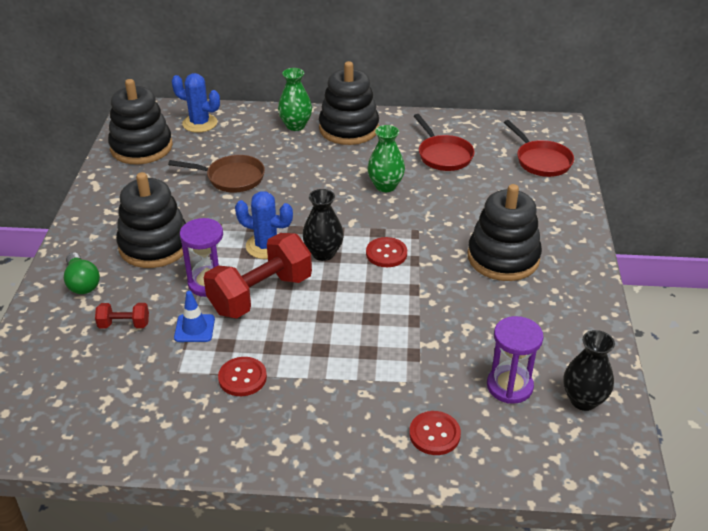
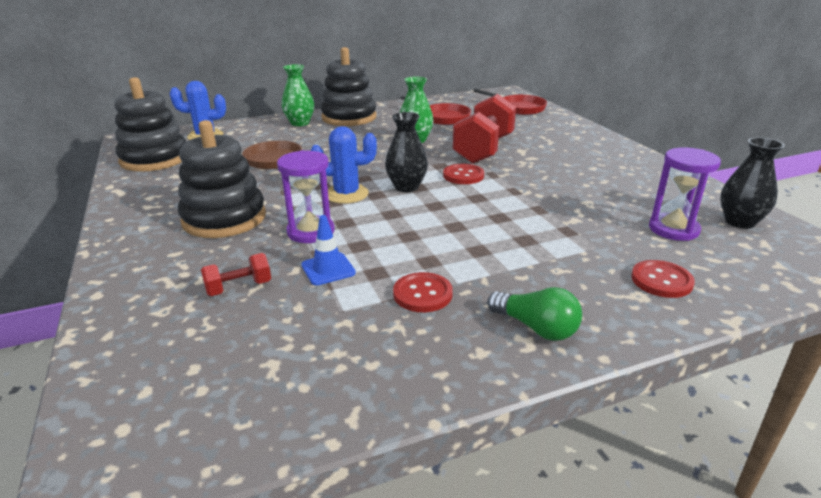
camera: 25 degrees left, 10 degrees down
(82, 283) = (156, 266): green light bulb -> green light bulb (536, 328)
(260, 294) = (375, 227): red dumbbell -> red dumbbell (484, 149)
(503, 258) = (560, 158): black stacking toy -> none

